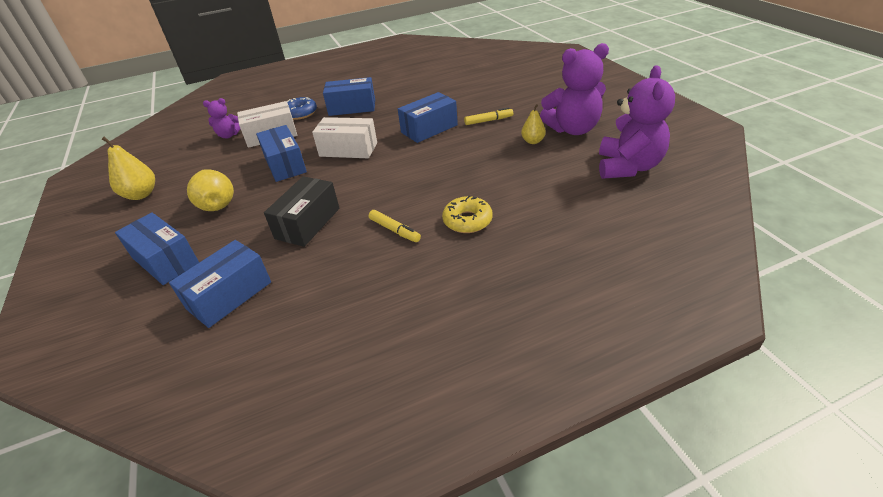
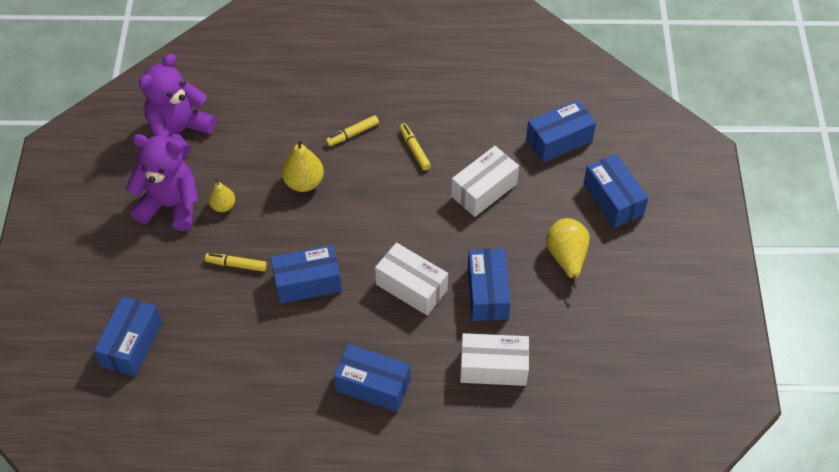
camera: 160 degrees left, 15 degrees up
(141, 194) = (650, 313): yellow pear -> yellow pear (304, 182)
(229, 135) = (548, 397): purple teddy bear -> none
(300, 113) = (445, 408): blue donut -> none
(307, 223) = (484, 190): black box -> white box
(467, 221) = (352, 134): yellow donut -> yellow marker
(516, 78) = (132, 344): none -> blue box

